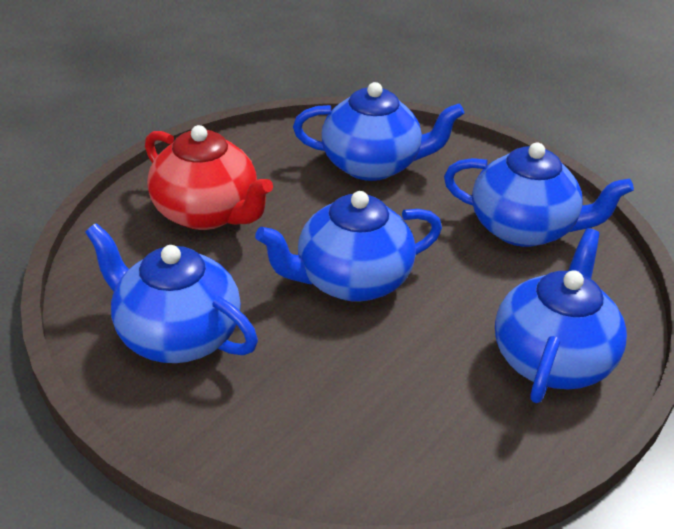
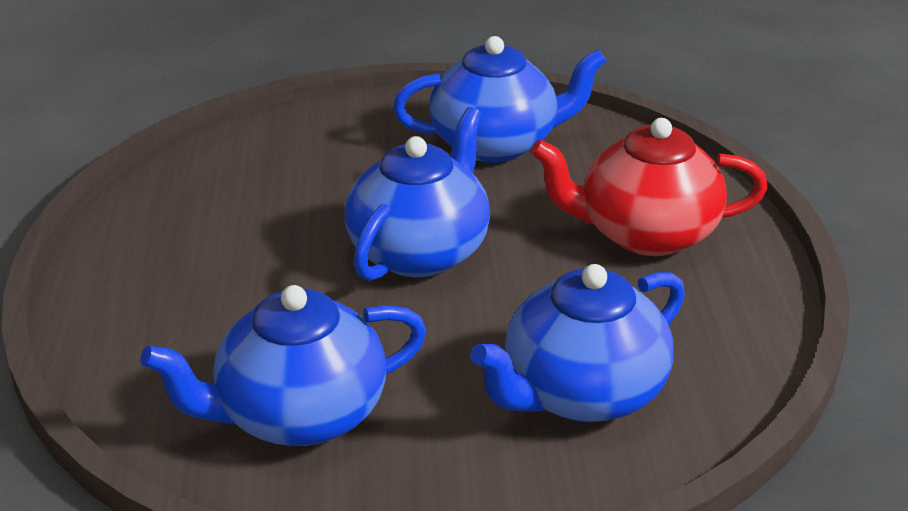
camera: 140 degrees right, 5 degrees down
(552, 359) = (155, 287): blue teapot -> none

